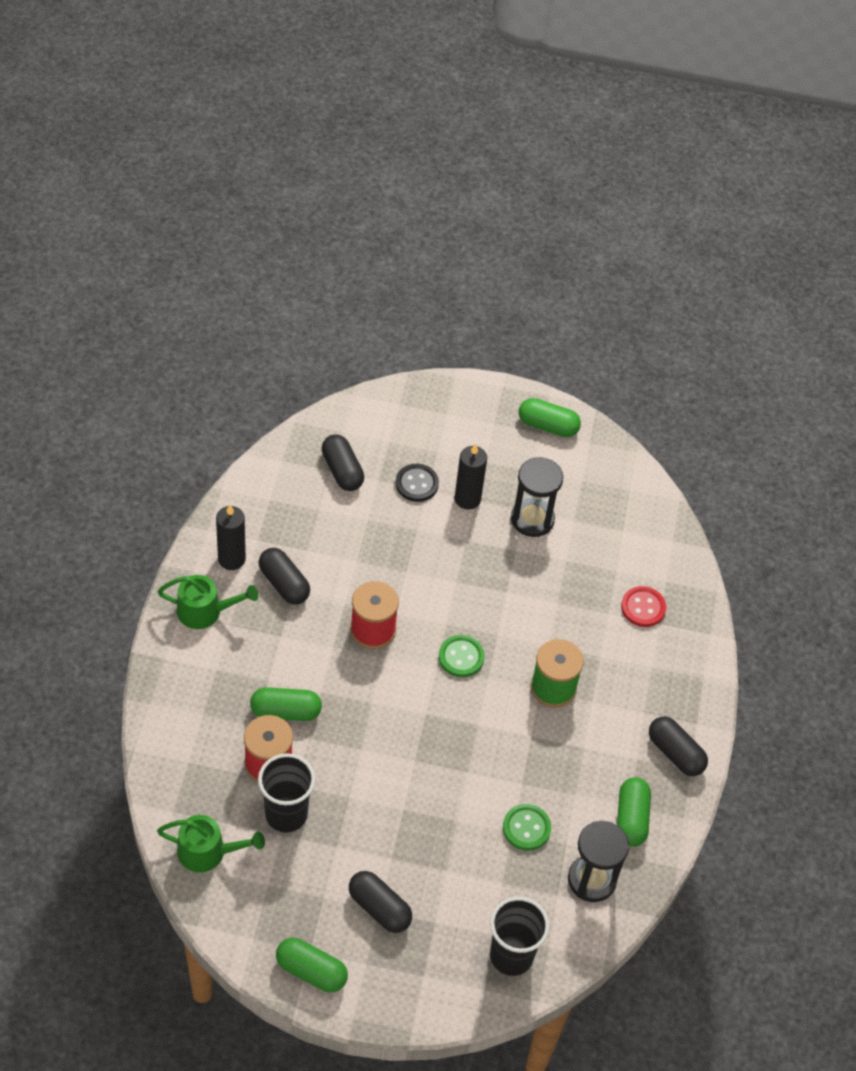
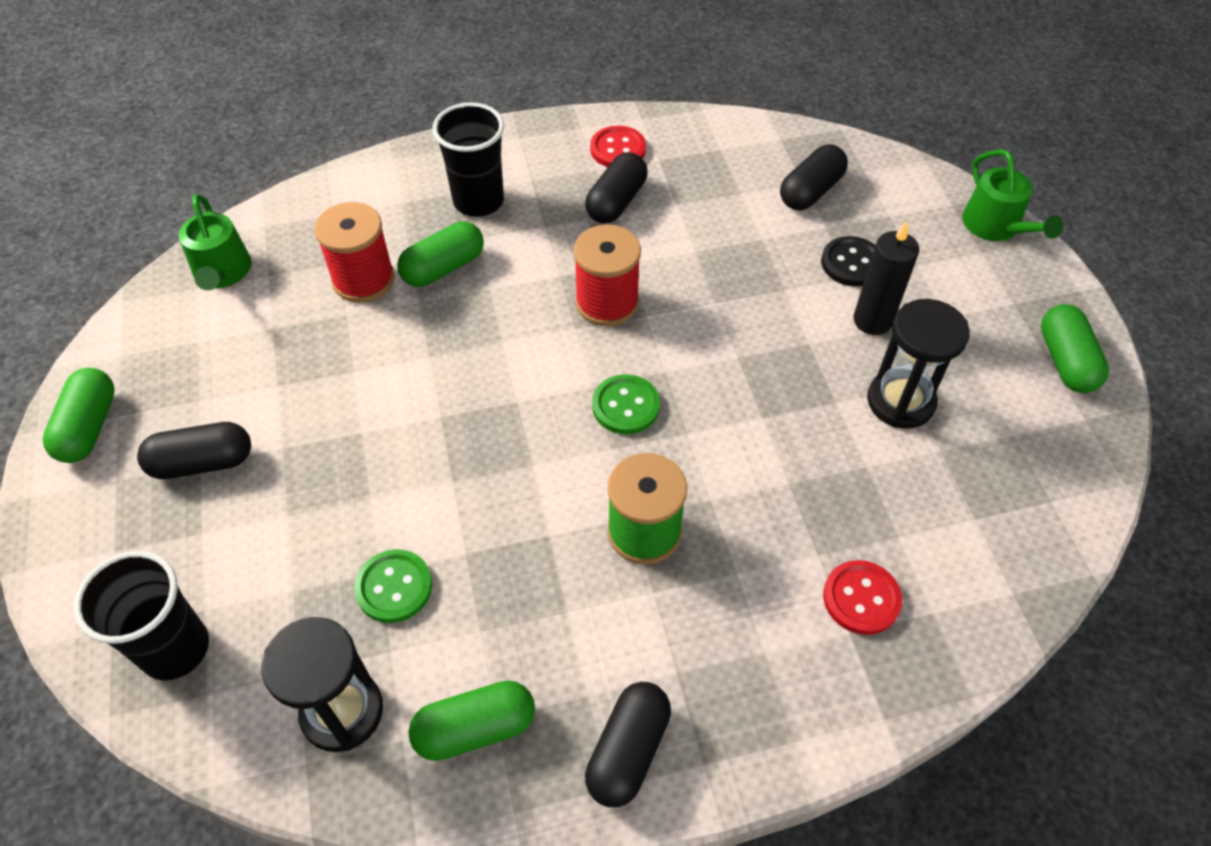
camera: 70 degrees right, 0 degrees up
(205, 611) = (535, 154): green watering can -> green watering can (995, 226)
(231, 559) = (618, 149): black candle -> red button
(286, 711) = (443, 268): green capsule -> green capsule turned 75 degrees clockwise
(286, 814) = (302, 321): black cup -> black cup (478, 201)
(379, 908) = (202, 463): black capsule -> black capsule turned 60 degrees clockwise

